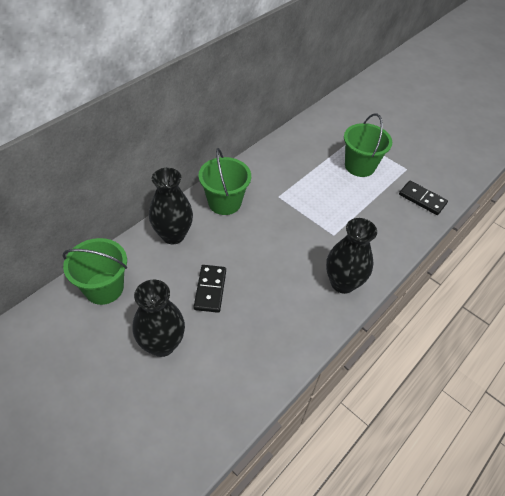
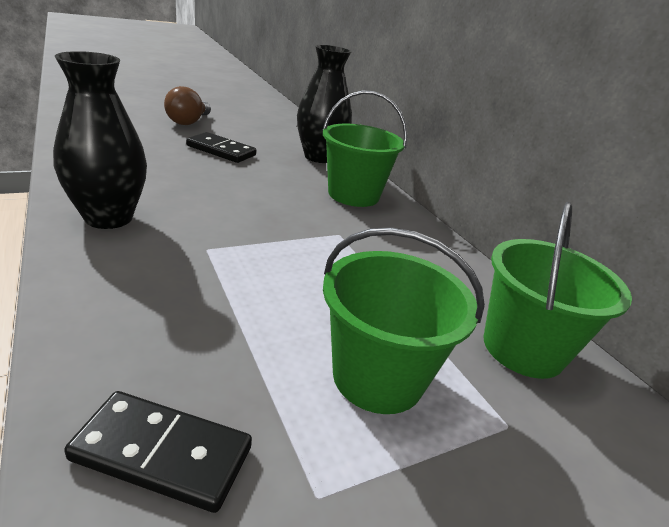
camera: 110 degrees right, 20 degrees down
(104, 288) = (278, 122): green bucket -> green bucket (523, 348)
(162, 344) = (188, 122): black vase -> brown light bulb
(422, 199) = (163, 453): black domino -> black domino turned 45 degrees clockwise

